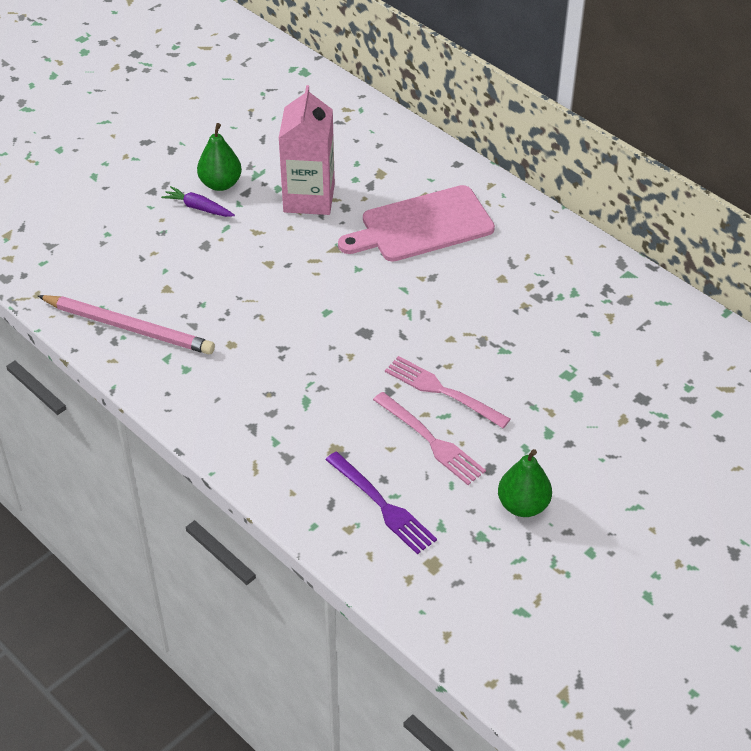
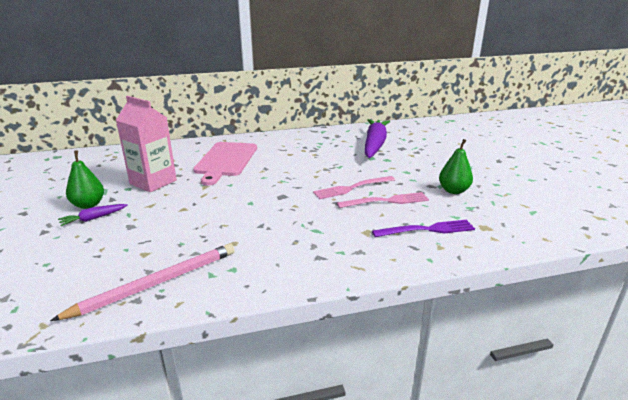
camera: 60 degrees left, 20 degrees down
(626, 359) = (374, 145): none -> purple carrot

